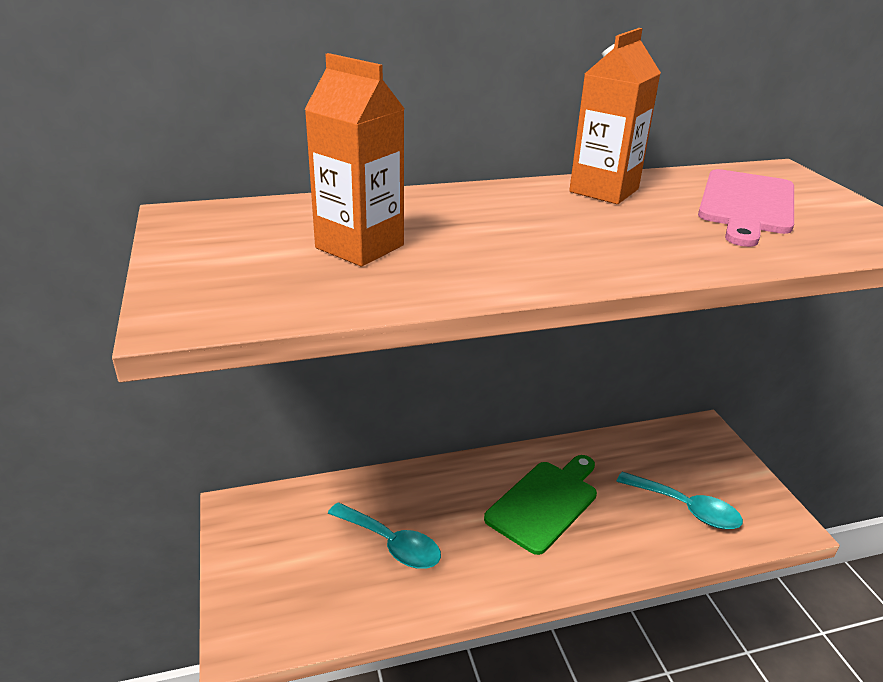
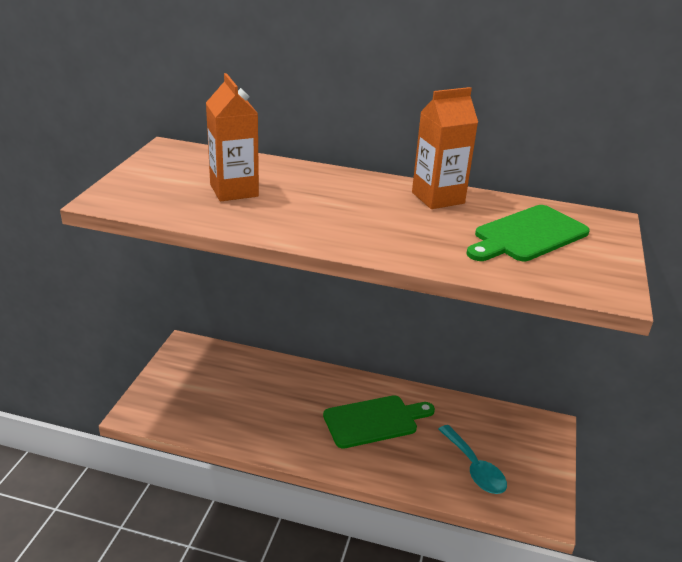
camera: 30 degrees right, 0 degrees up
(392, 544) = (255, 402): turquoise spoon -> none
(746, 205) = (527, 235): pink cutting board -> green cutting board

